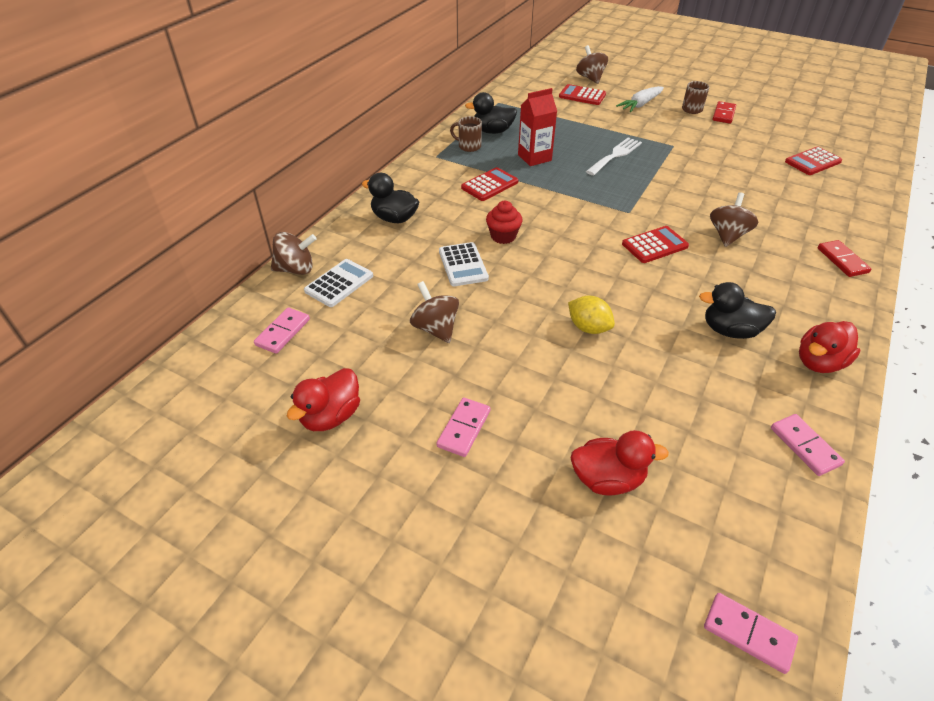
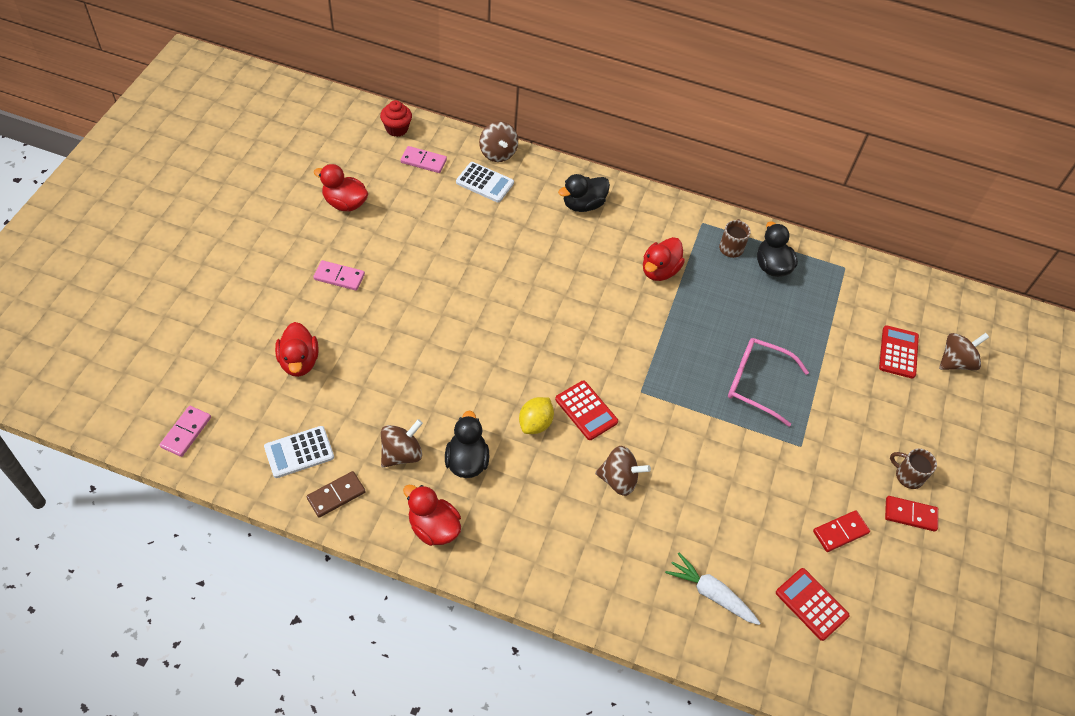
camera: 75 degrees right, 10 degrees up
(394, 218) = (583, 204): black duck -> black duck turned 135 degrees counterclockwise
(435, 328) = (440, 250): brown spinning top -> brown spinning top (401, 454)
(463, 265) = (524, 260): white calculator -> white calculator (299, 452)
(489, 185) = (659, 271): red calculator -> red duck
(503, 236) = (573, 287): red cupcake -> red cupcake (397, 129)
(534, 158) = (726, 306): red carton -> none
(588, 328) = (455, 352): yellow lemon -> yellow lemon (535, 423)
(615, 155) = (756, 383): white fork -> pink glasses
(640, 105) = (898, 416): white carrot -> white carrot (710, 593)
(804, 446) = (336, 495): pink domino -> brown domino
(842, 260) = (596, 586): red domino -> red domino (840, 532)

